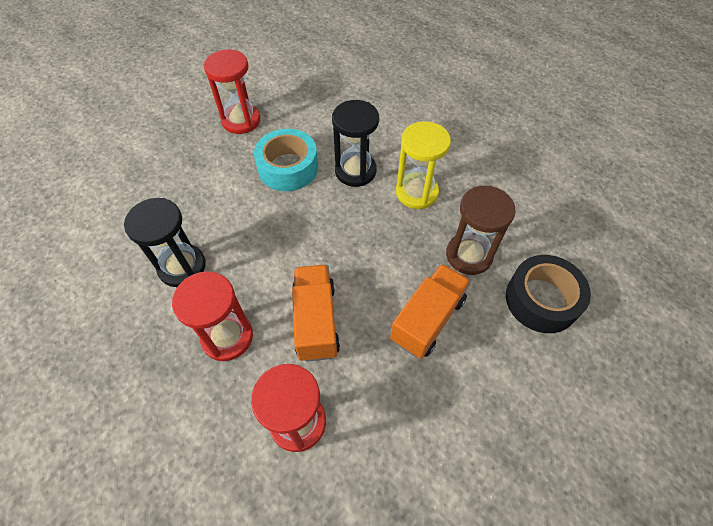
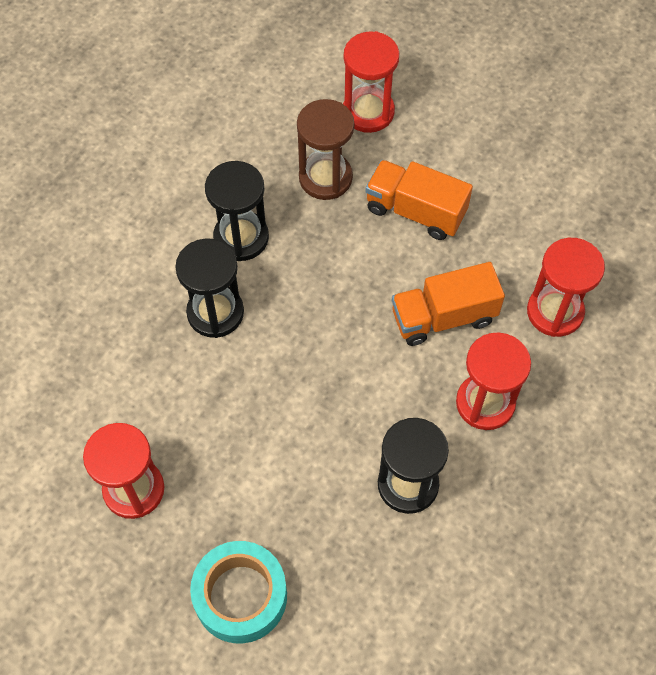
camera: 100 degrees left, 5 degrees up
(288, 168) = (222, 398): turquoise tape -> turquoise tape (240, 596)
(416, 192) = (241, 237): yellow hourglass -> black hourglass
(541, 300) = (368, 112): black tape -> red hourglass

